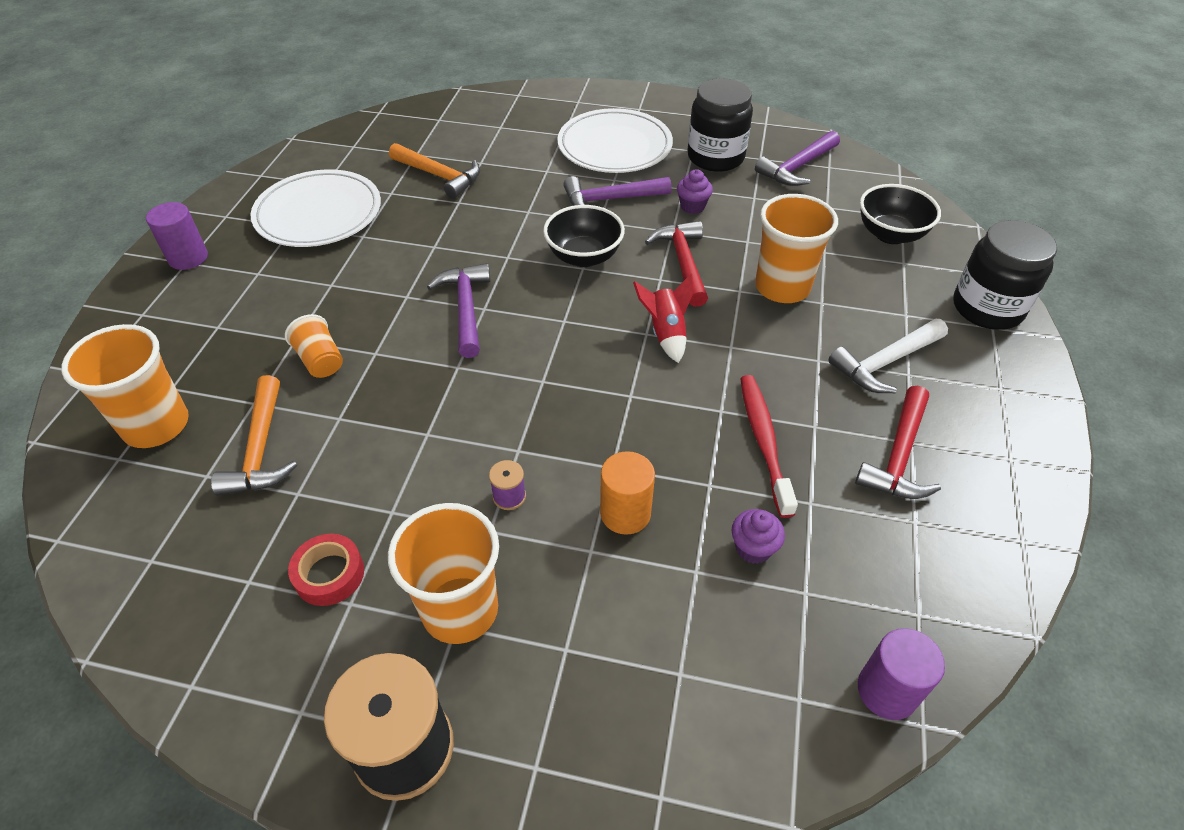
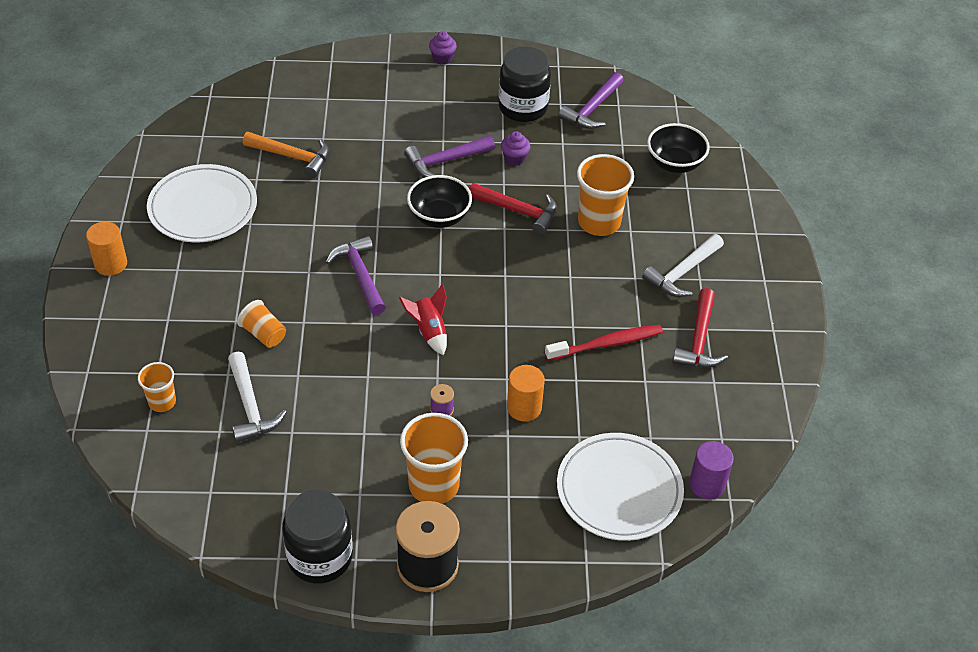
camera: 15 degrees left, 0 degrees up
(156, 425) = (162, 402): orange cup -> orange cup, size x0.56
(188, 258) = (111, 264): purple cylinder -> orange cylinder
(261, 449) = (250, 406): orange hammer -> white hammer
(329, 574) = (338, 479): red tape -> none
(614, 146) = (434, 107): white plate -> white plate (619, 490)
(666, 333) = (520, 273): red rocket -> red rocket (429, 331)
(683, 262) = (518, 211): red hammer -> red hammer turned 135 degrees clockwise
(753, 548) = (613, 416): purple cupcake -> purple cupcake (442, 58)
(763, 441) = (607, 344): red toothbrush -> red toothbrush turned 90 degrees clockwise
(987, 308) = (751, 218): black jar -> black jar (320, 557)

